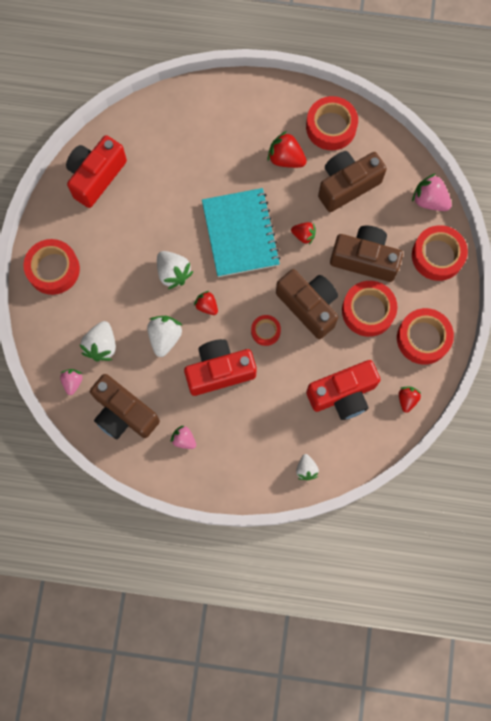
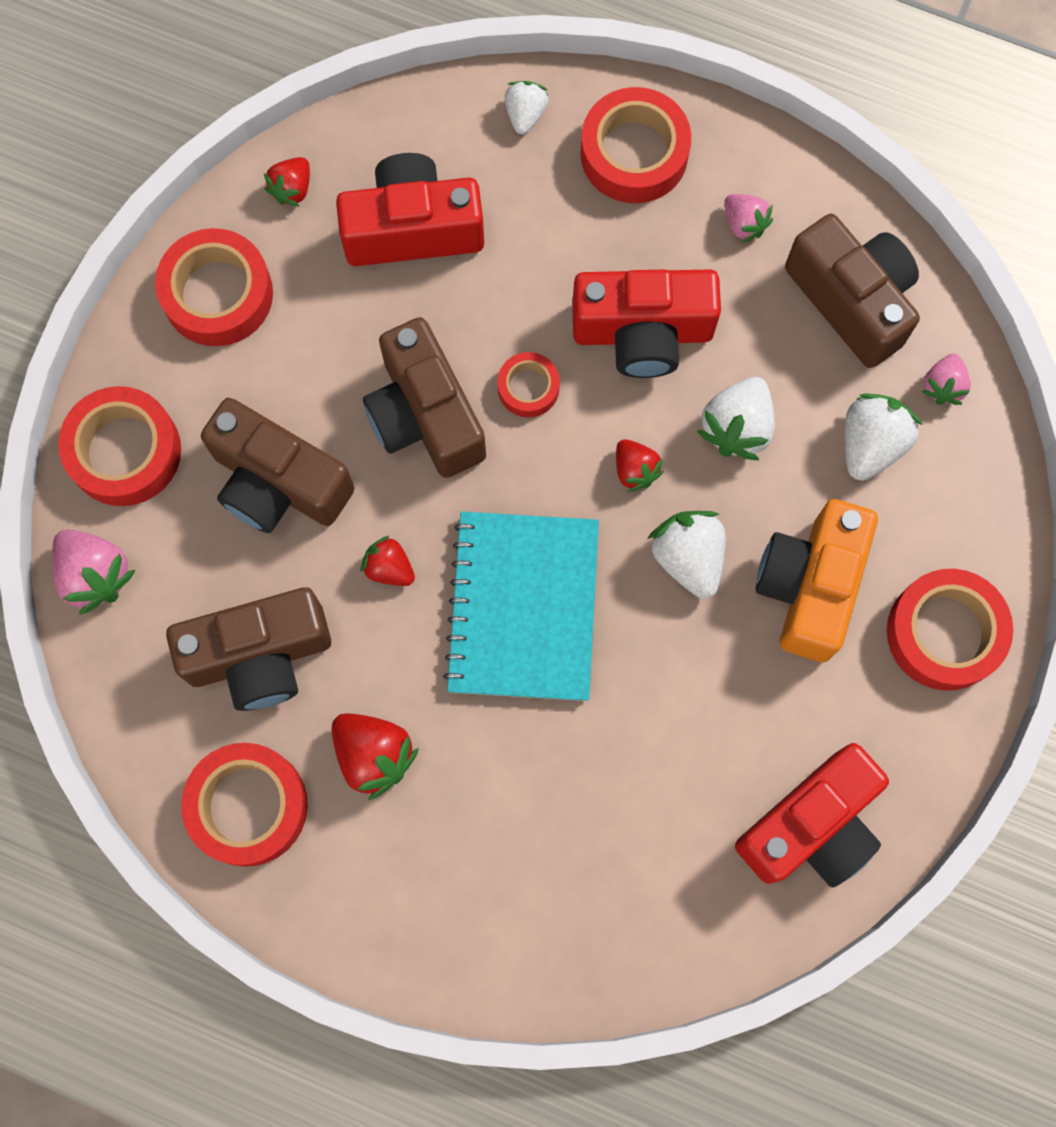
camera: 165 degrees left, 0 degrees up
(117, 274) = (809, 586): none -> orange camera
(368, 311) = (308, 376): red tape -> red tape (634, 153)

